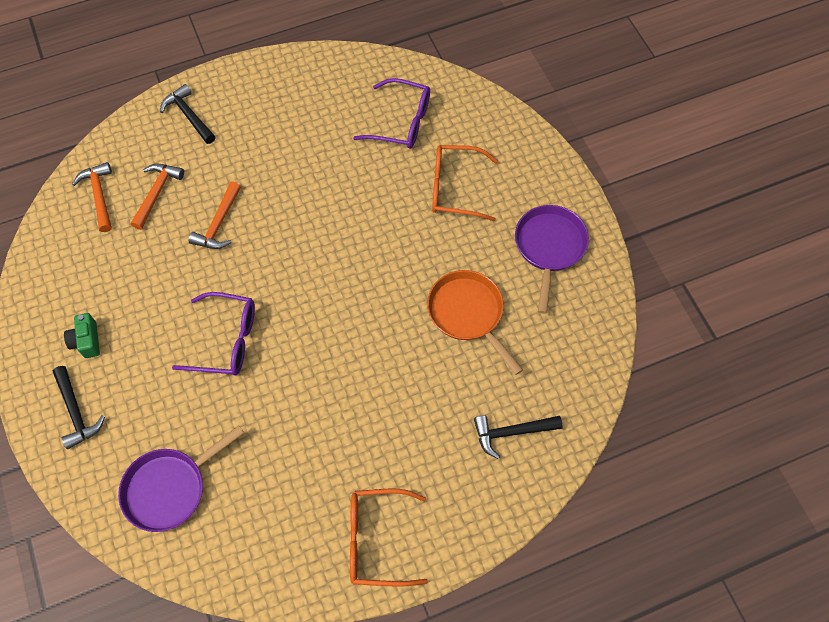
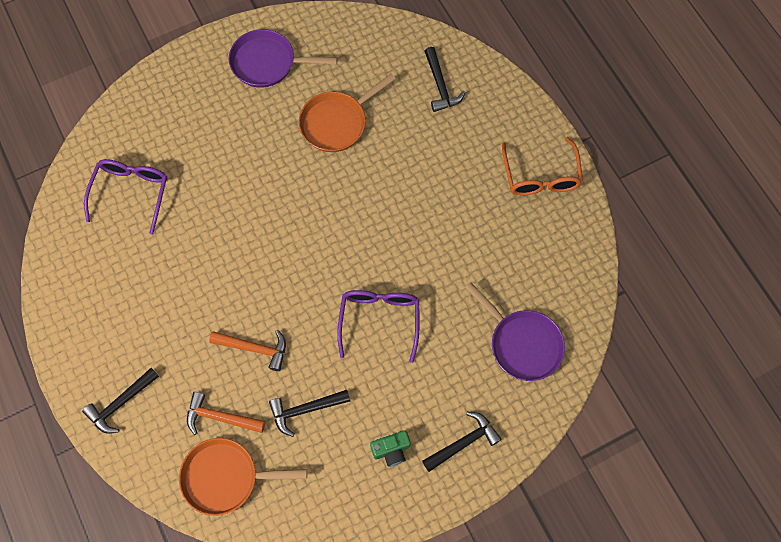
camera: 95 degrees left, 5 degrees up
(99, 196) = (225, 477): orange hammer -> orange pan
(147, 265) = (305, 410): none -> black hammer
(454, 188) = (208, 141): orange glasses -> none

